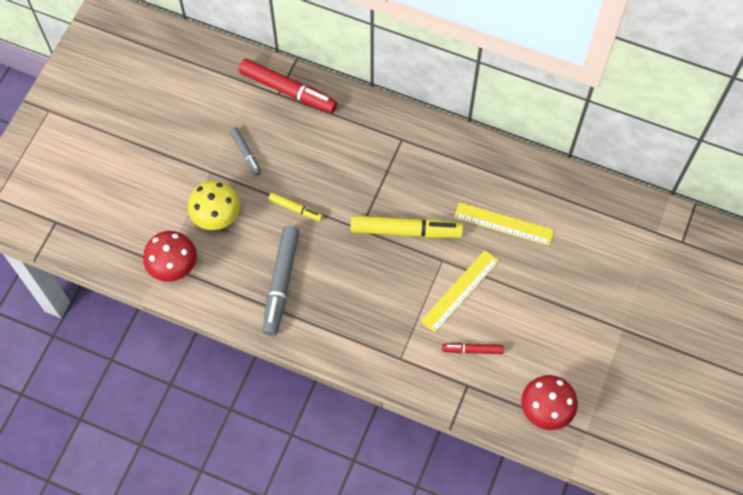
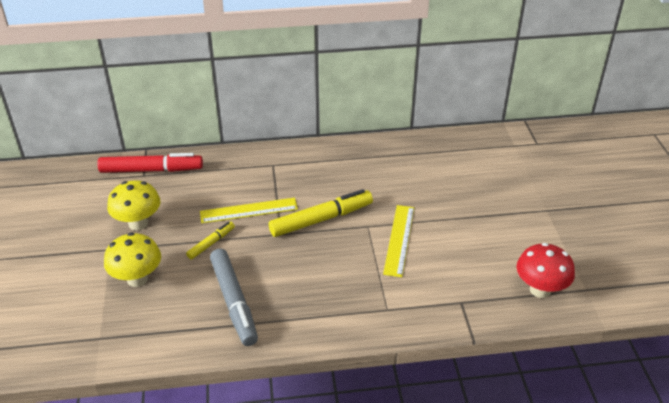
camera: 30 degrees left, 25 degrees down
(174, 267) = (115, 335): red mushroom -> none
(246, 153) = (138, 223): grey marker -> yellow mushroom
(295, 209) = (211, 243): yellow marker -> yellow marker turned 45 degrees counterclockwise
(472, 350) = (444, 275): red marker -> none
(503, 224) = (398, 184): yellow ruler -> yellow ruler (249, 210)

